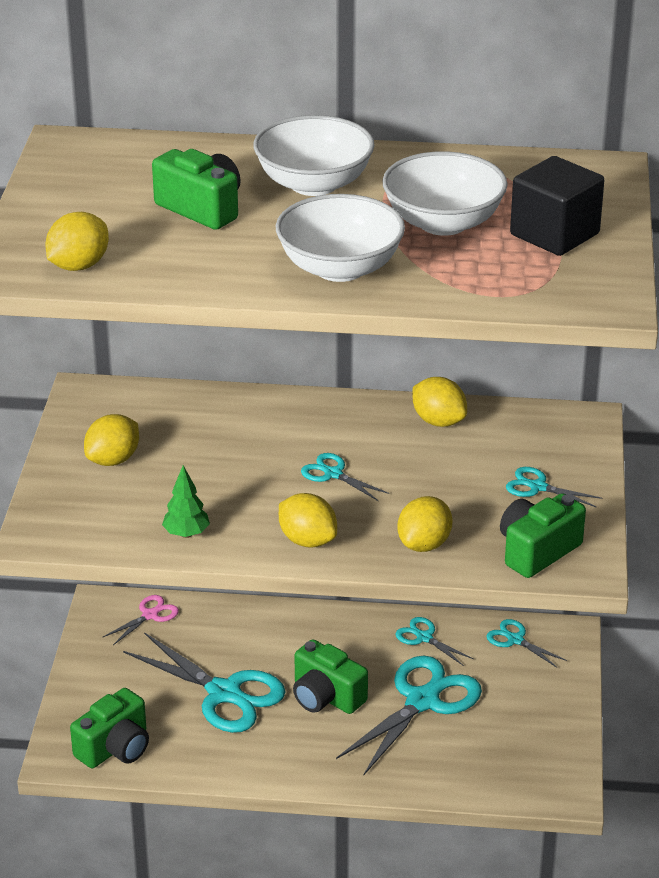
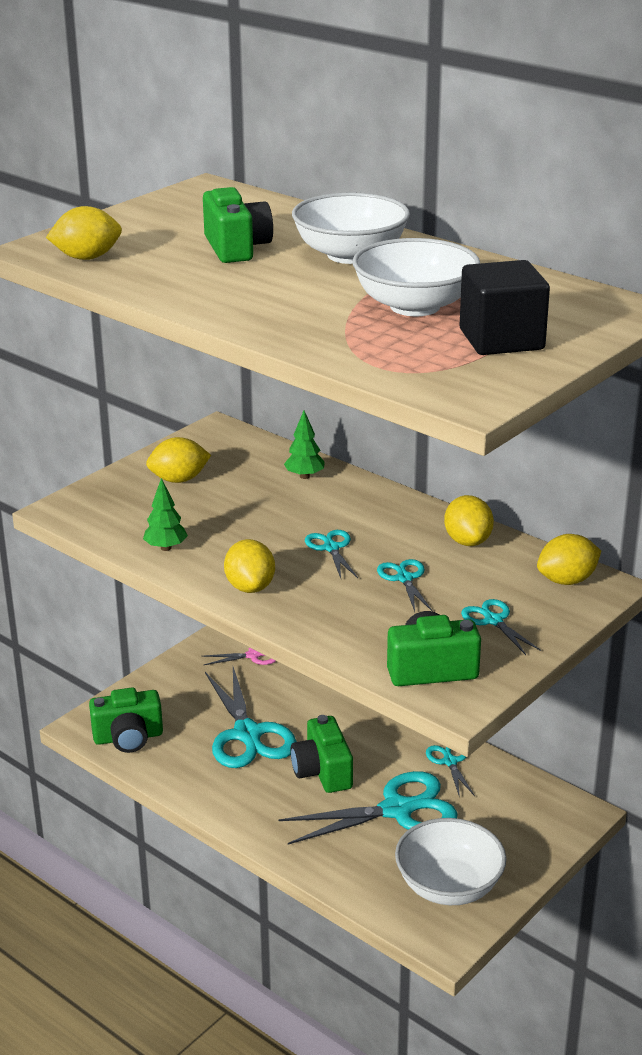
camera: 35 degrees right, 5 degrees down
(226, 411) = (304, 476): none -> green tree
(340, 268) = (277, 312): white bowl -> white bowl (449, 886)
(424, 544) = (340, 626): yellow lemon -> yellow lemon (567, 580)
(515, 640) = (527, 797): turquoise scissors -> turquoise scissors (404, 578)

